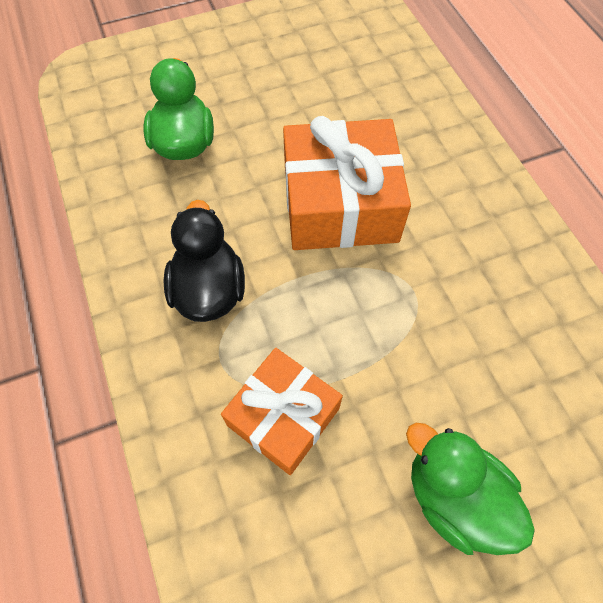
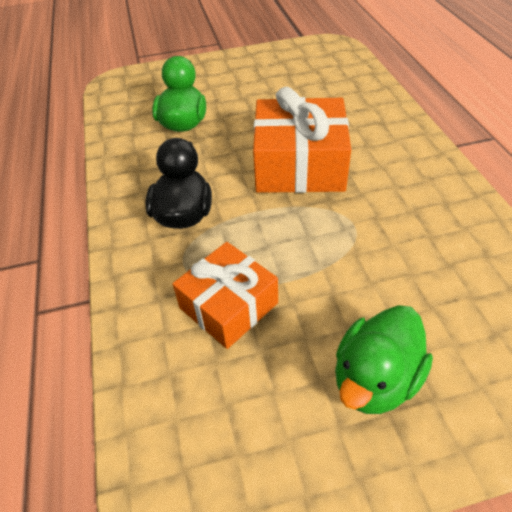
camera: 10 degrees right, 15 degrees down
(454, 496) = (375, 379): green duck -> green duck turned 105 degrees counterclockwise

